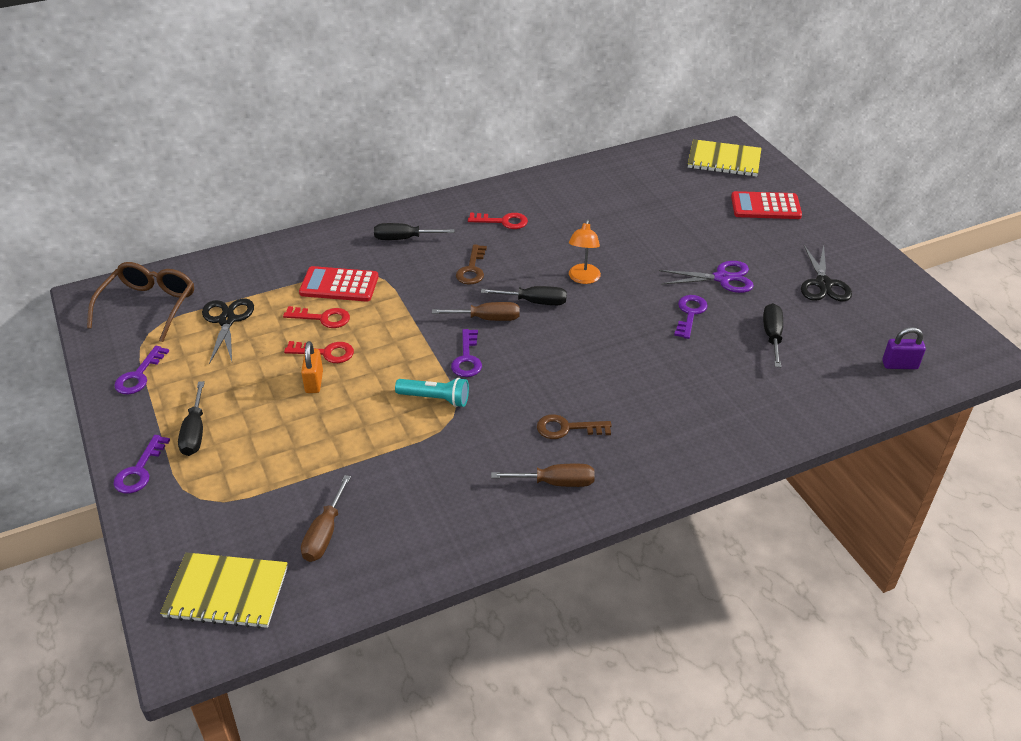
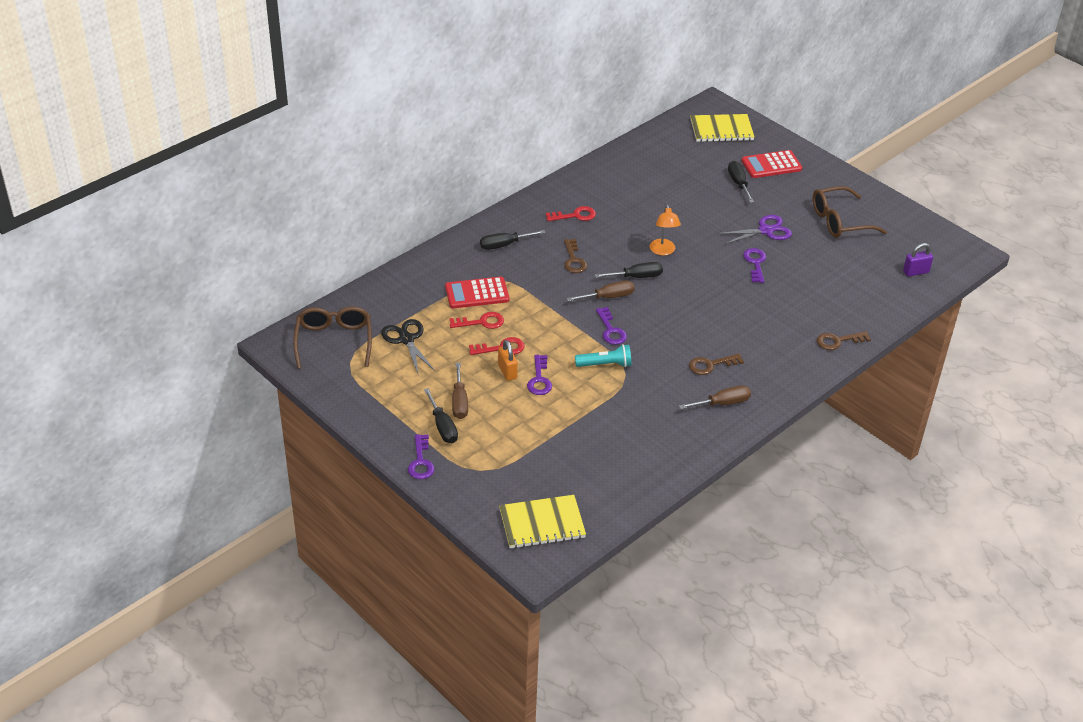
camera: 20 degrees left, 0 degrees up
(139, 375) = (367, 395): purple key -> purple key (539, 379)
(324, 533) = (584, 472): brown screwdriver -> brown screwdriver (459, 402)
(752, 433) = (838, 341): none -> brown key
(772, 336) = (821, 268): black screwdriver -> black screwdriver (738, 183)
(823, 284) = (840, 221): black scissors -> brown glasses

